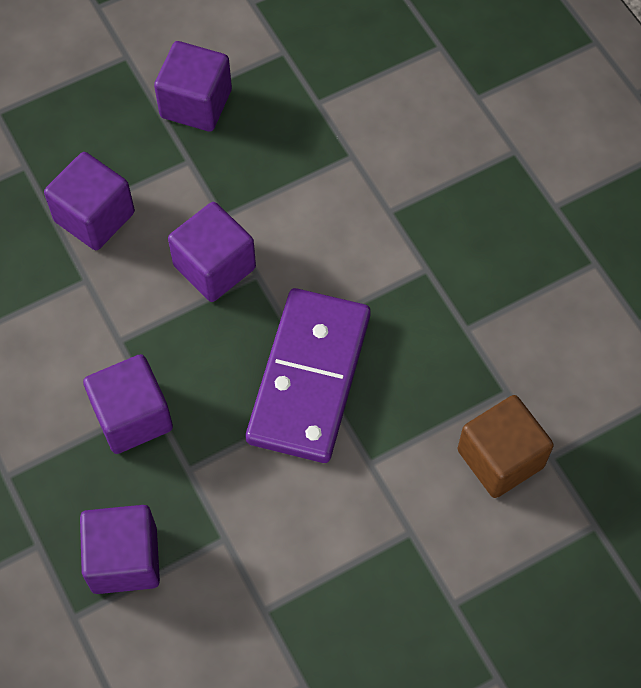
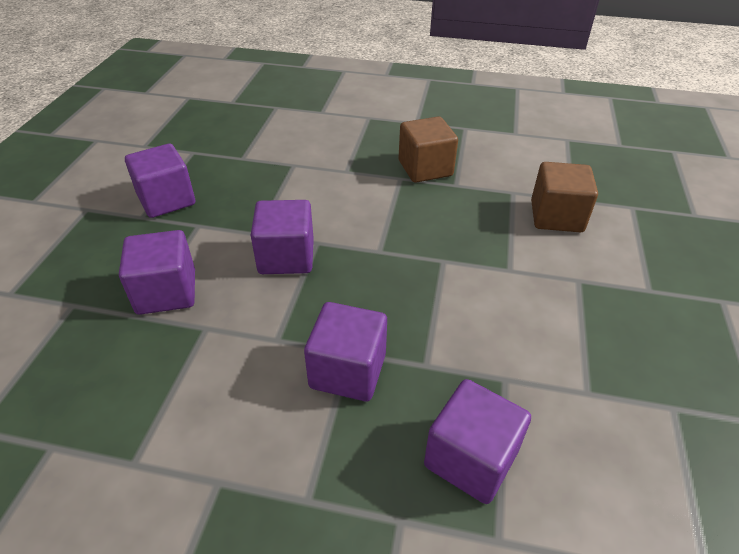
camera: 50 degrees left, 20 degrees down
(309, 378) = (419, 261): purple domino -> none
(467, 280) = (425, 168): none -> brown cube

